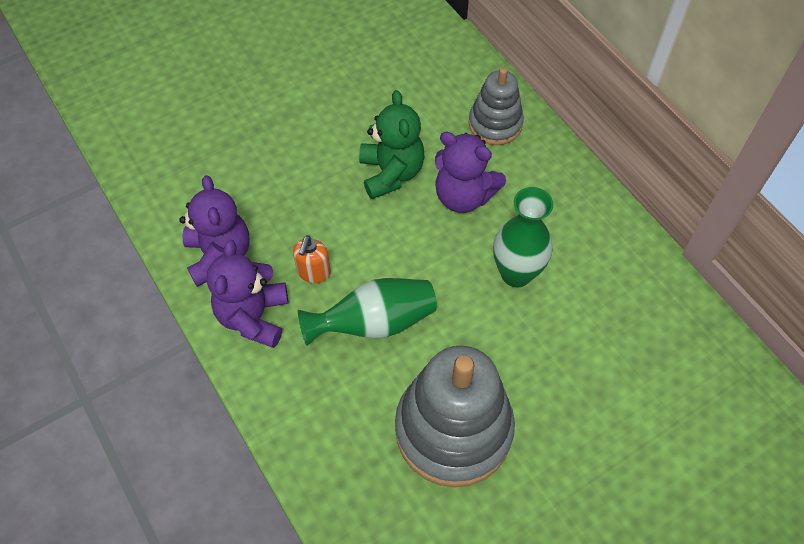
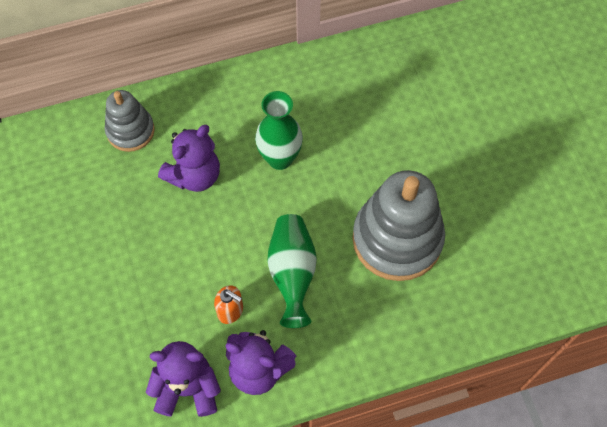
camera: 75 degrees left, 5 degrees up
(391, 173) = (151, 225): green teddy bear -> none

